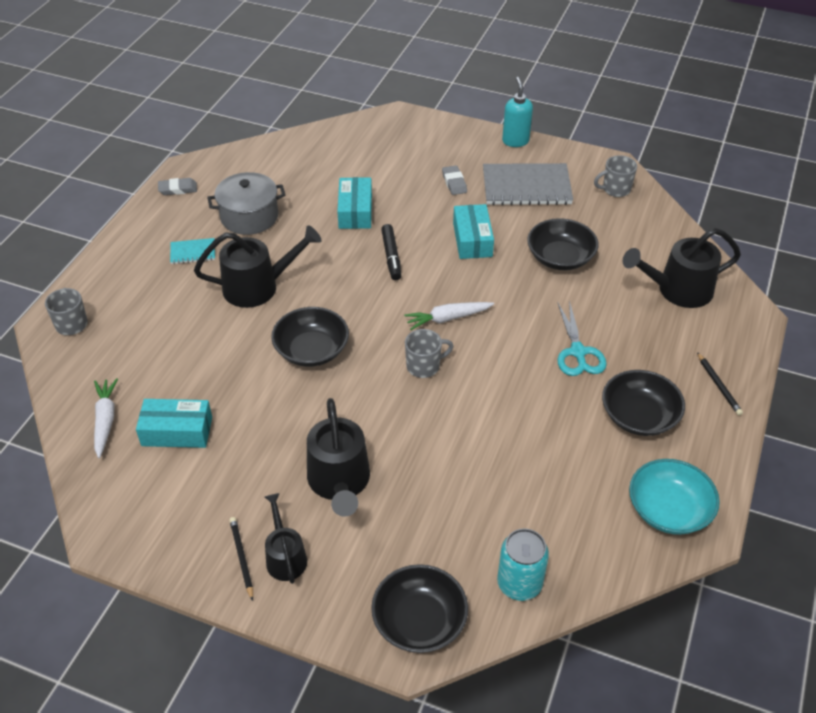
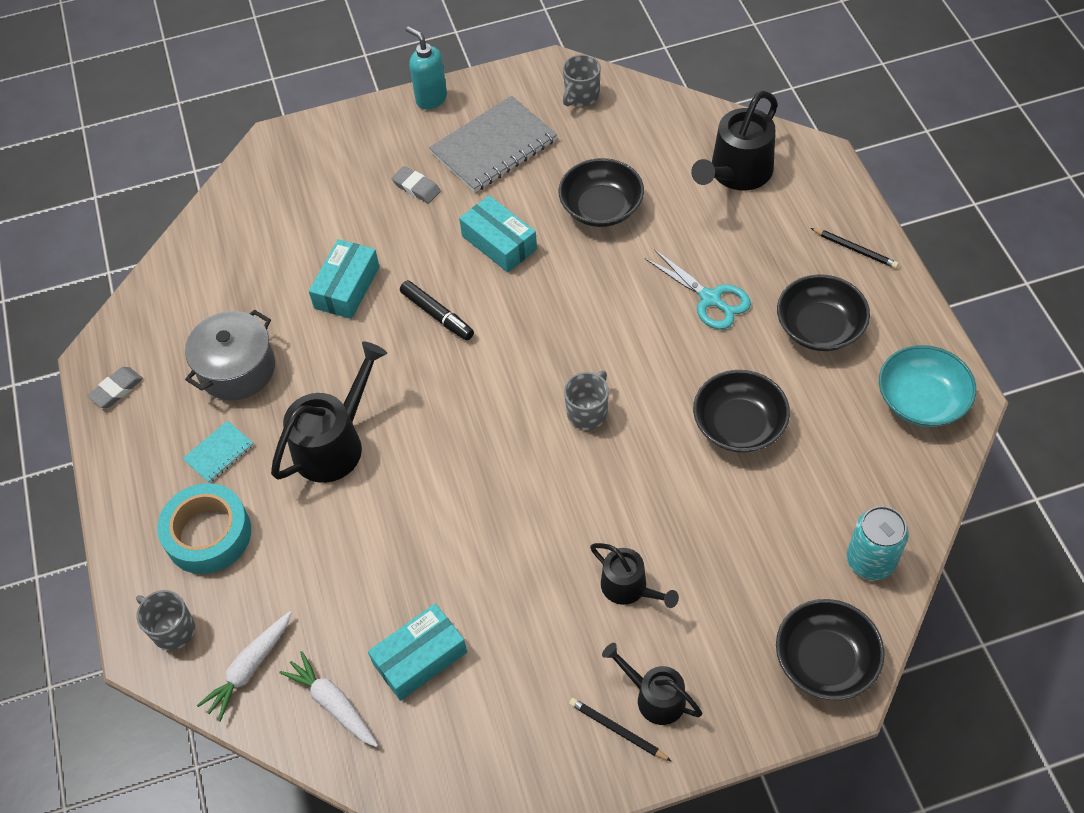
camera: 35 degrees left, 10 degrees up
(142, 289) = (208, 534): none -> turquoise tape
(311, 350) = (463, 473): black bowl -> black bowl (739, 425)
(339, 482) = (629, 588): black watering can -> black watering can, size x0.61
(355, 211) = (347, 287): turquoise box -> turquoise box turned 60 degrees clockwise
(448, 318) = (560, 346): white carrot -> white carrot (250, 668)

